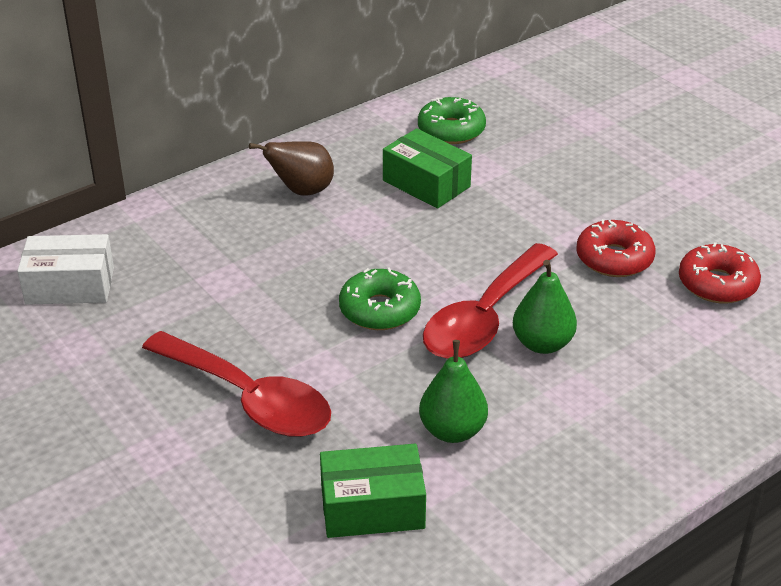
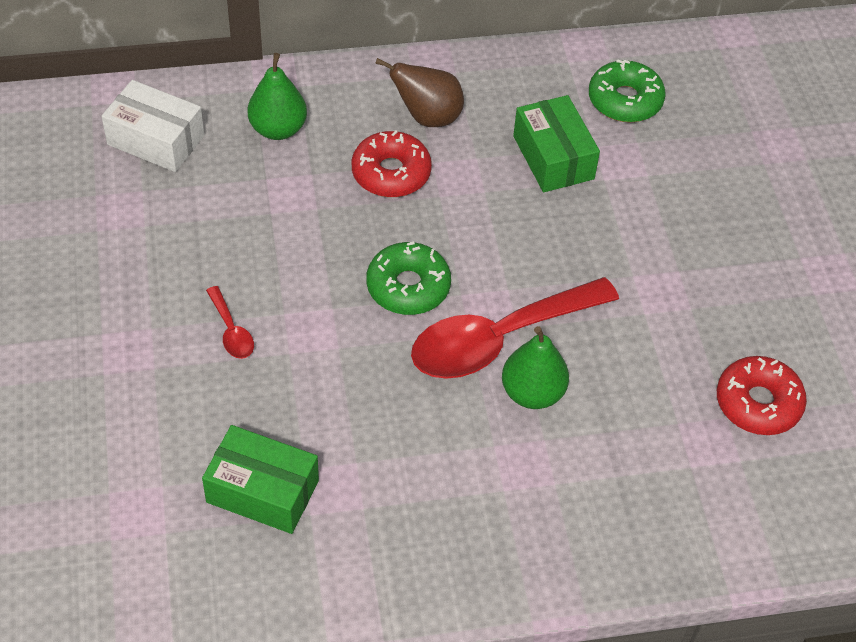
camera: 25 degrees right, 15 degrees up
(249, 399) = (231, 331): red spoon -> red spoon, size x0.42
(452, 431) = (384, 447): green pear -> green pear (278, 129)
(614, 258) = (675, 327): red donut -> red donut (391, 173)

